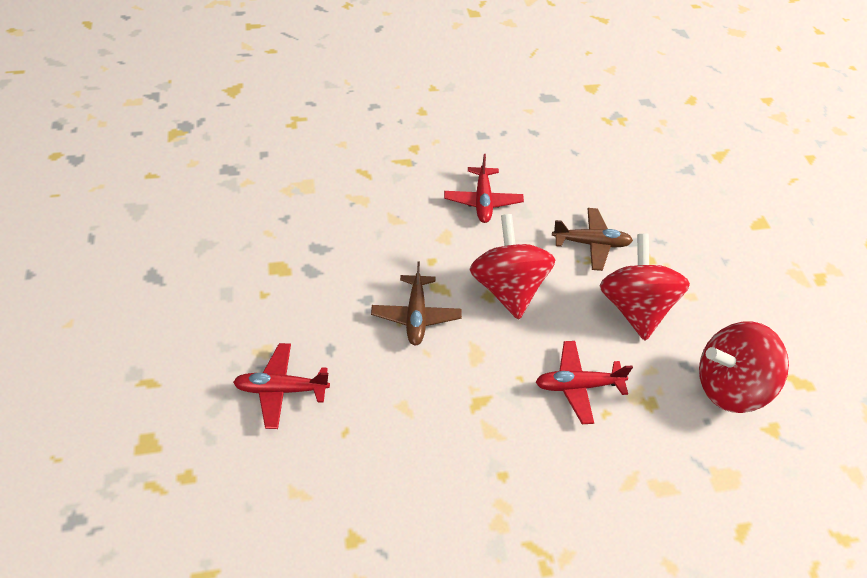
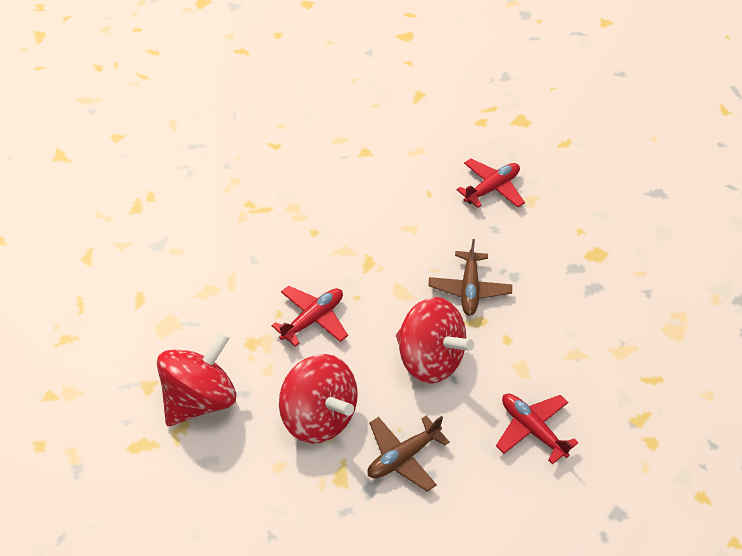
camera: 140 degrees right, 0 degrees up
(416, 315) = (469, 289): brown plane -> brown plane turned 135 degrees counterclockwise

